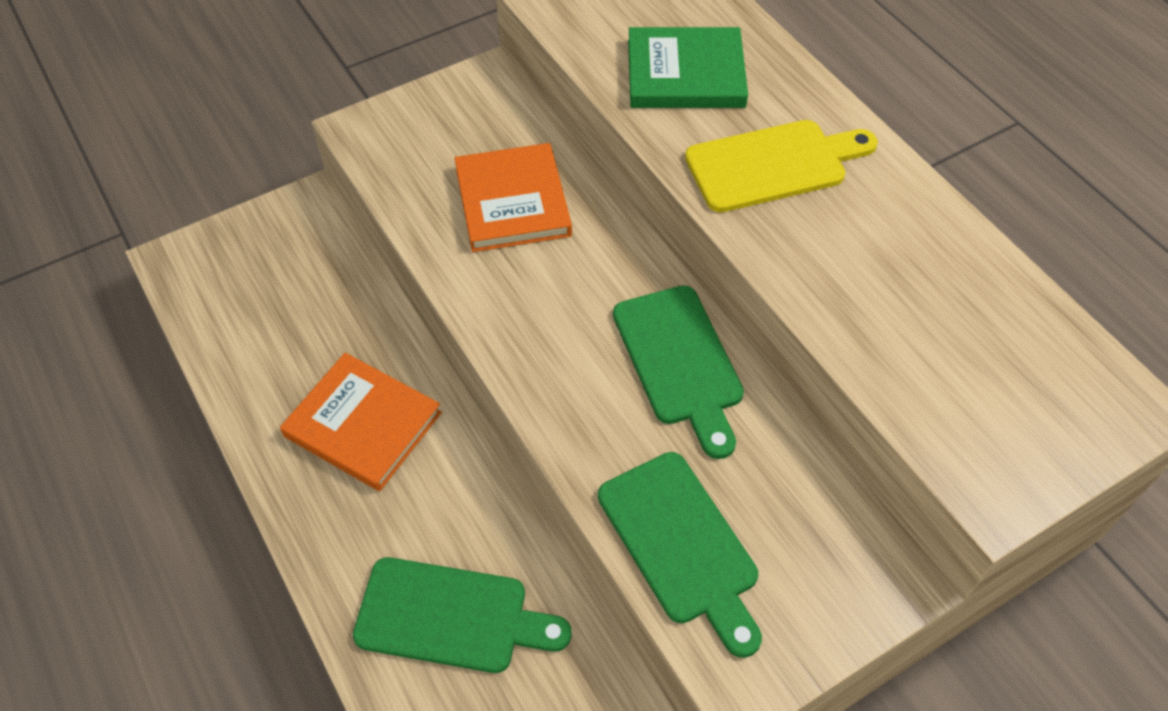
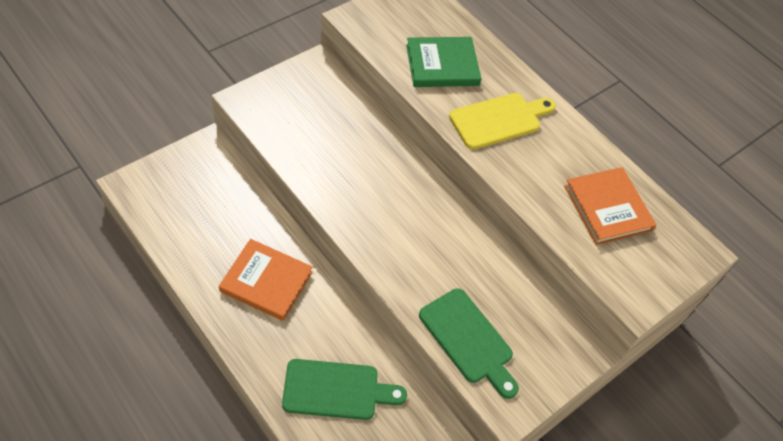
camera: 15 degrees left, 0 degrees up
(513, 202) = (344, 143): orange book -> orange book (607, 208)
(680, 362) = (454, 236): green cutting board -> none

